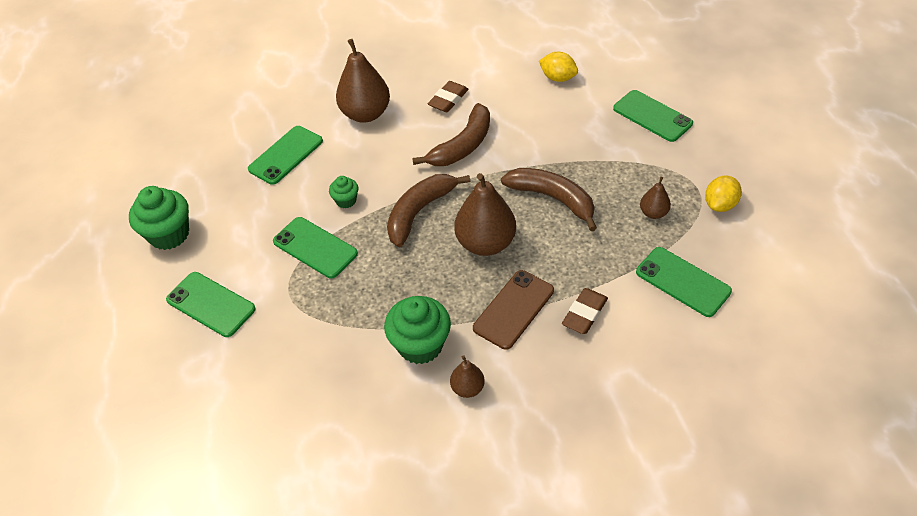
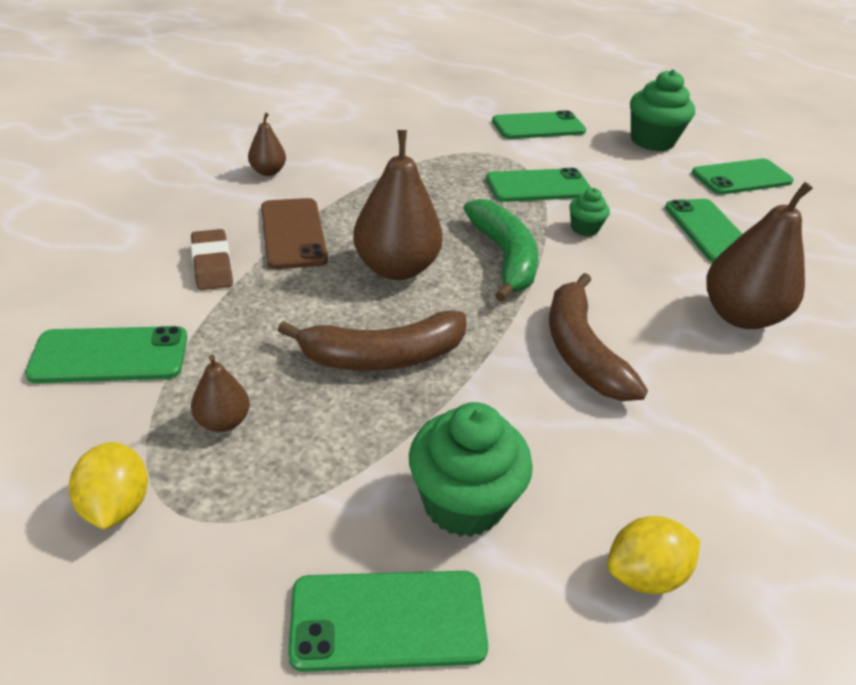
camera: 125 degrees right, 10 degrees down
(188, 171) = (741, 178): none -> green phone
(419, 212) = (504, 257): brown banana -> green banana
(420, 345) = (345, 176): green cupcake -> green cupcake (463, 502)
(448, 100) = (704, 401): brown eraser -> none

